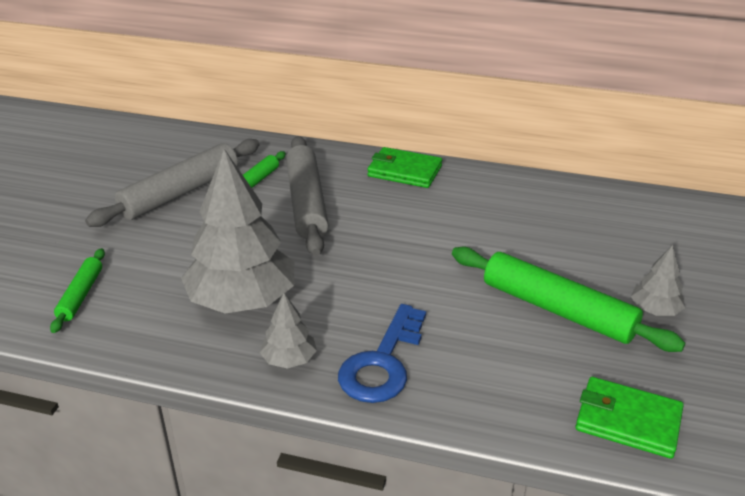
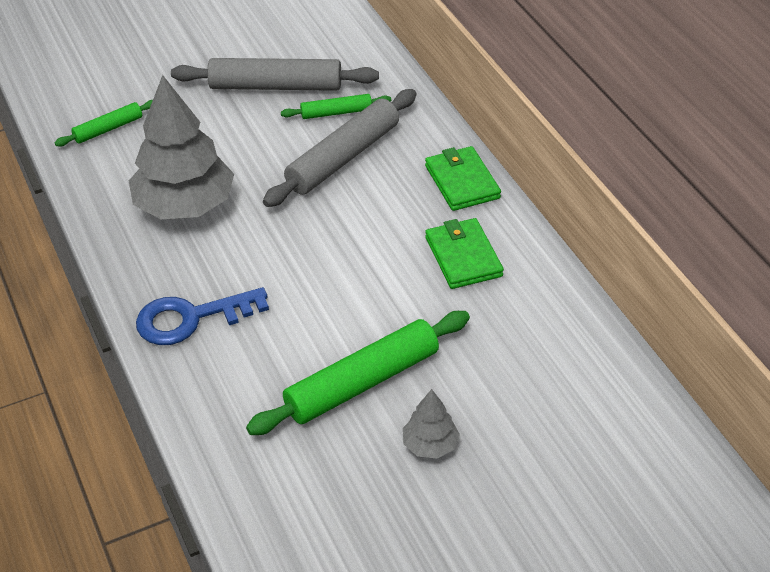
camera: 50 degrees right, 10 degrees up
(289, 359) = (147, 269): grey tree -> none
(557, 310) = (362, 382): green rolling pin -> green rolling pin turned 60 degrees clockwise
(627, 421) = (261, 489): green wallet -> green wallet (463, 257)

